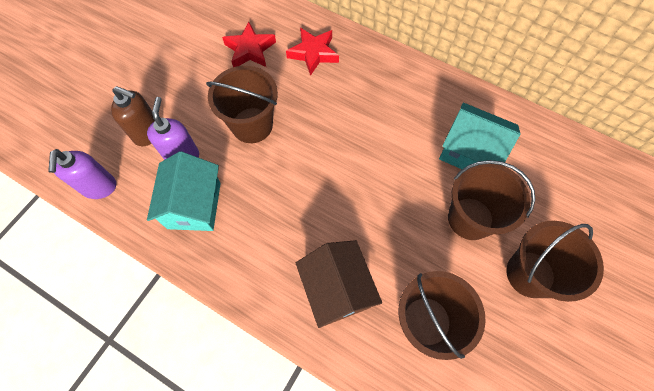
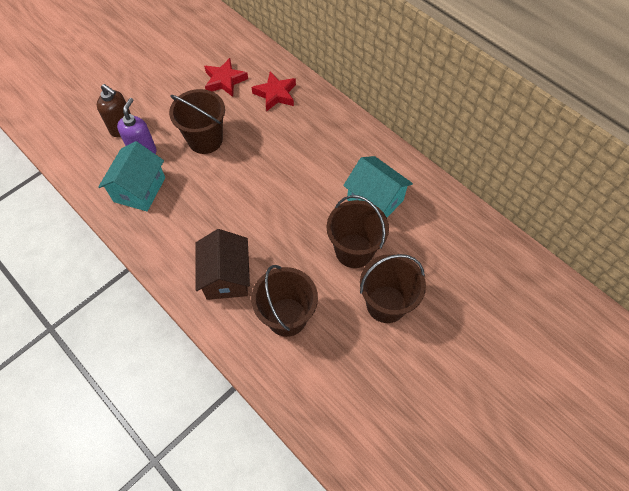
camera: 15 degrees right, 5 degrees down
(99, 187) = (73, 160): purple soap dispenser -> none

